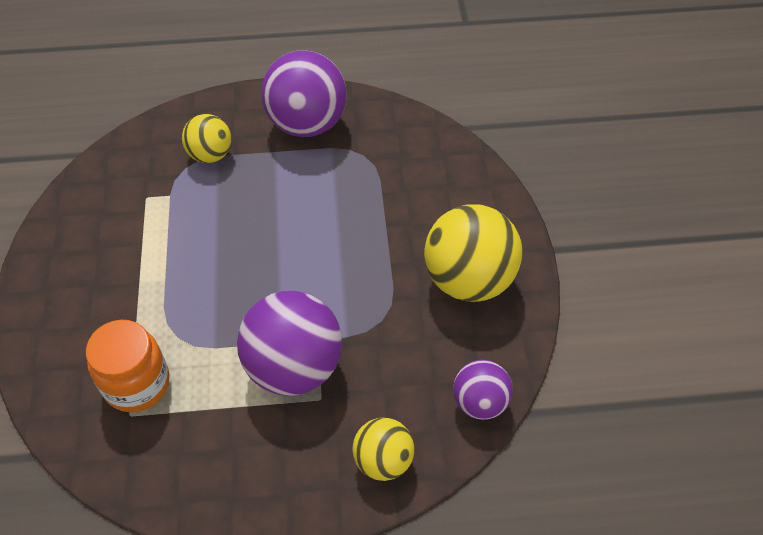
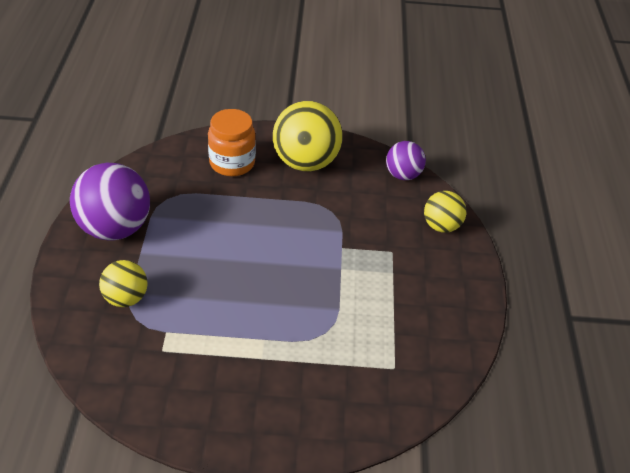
camera: 85 degrees left, 10 degrees down
(137, 384) = (366, 362): orange jar -> orange jar (232, 163)
(294, 367) = (363, 263): purple ball -> none

